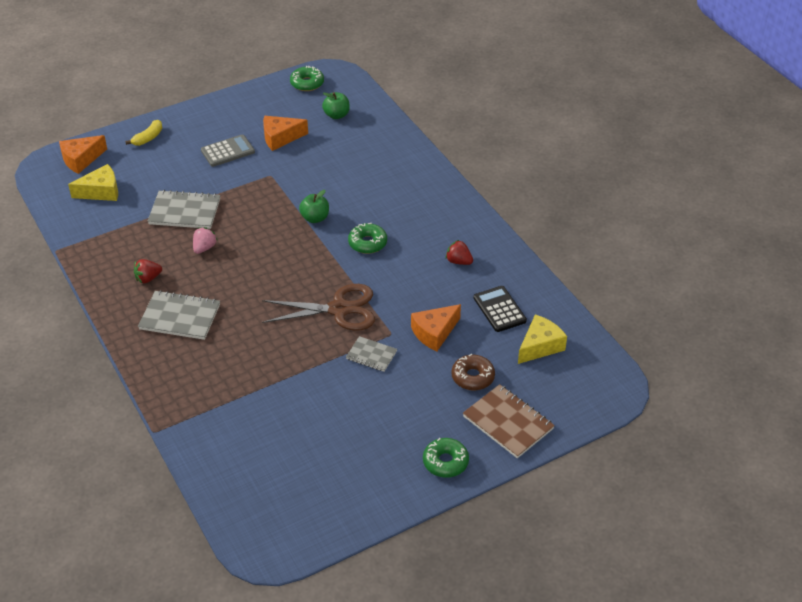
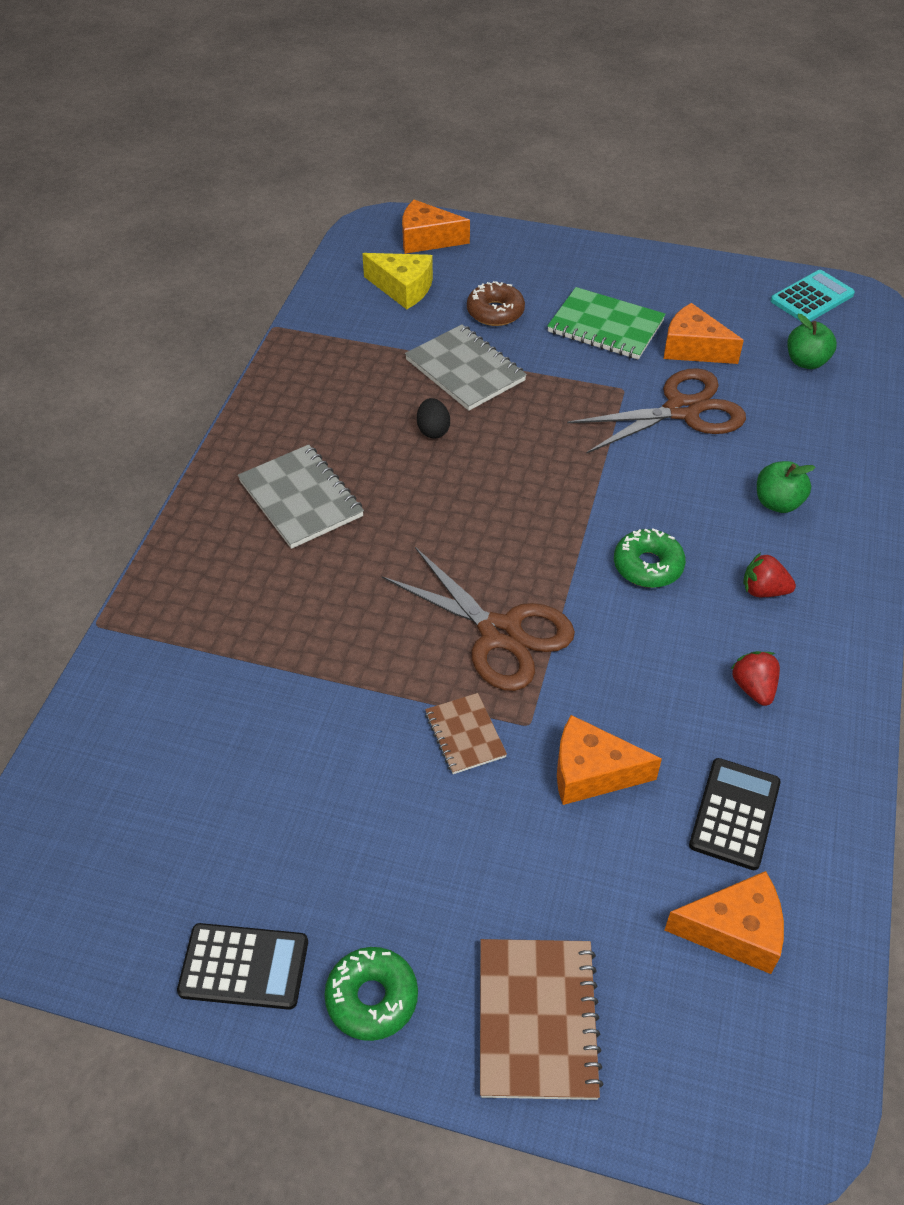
camera: 45 degrees right, 5 degrees up
(148, 138) = (530, 256): yellow banana -> none
(148, 278) = (326, 425): red strawberry -> red strawberry (763, 590)
(204, 248) = (433, 430): pink strawberry -> black egg
(228, 151) = (605, 327): grey calculator -> green notebook
(307, 83) = (812, 298): green donut -> turquoise calculator
(307, 169) = (682, 410): none -> brown scissors
(315, 218) = (616, 483): green apple -> green apple (777, 503)
(371, 355) = (465, 735): grey notebook -> brown notebook
(387, 491) = (244, 967): none -> black calculator
(472, 377) = (569, 892): brown donut -> brown donut (495, 312)
(540, 346) = (734, 931): yellow cheese -> orange cheese

